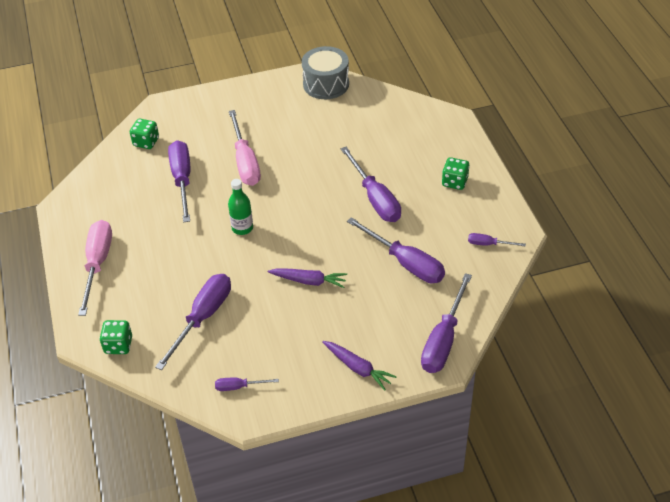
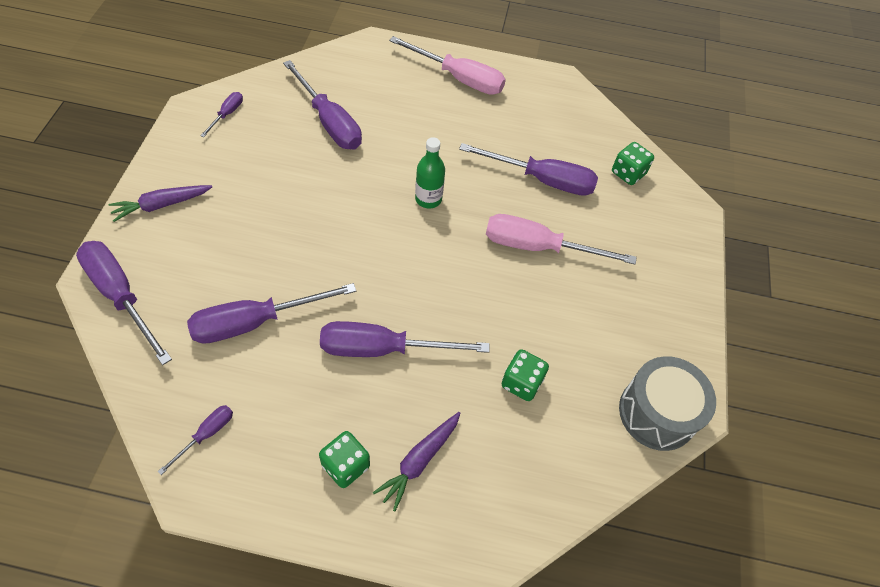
camera: 110 degrees right, 10 degrees up
(118, 345) = (346, 60): green dice -> green dice (521, 383)
(309, 281) = (306, 220): purple carrot -> purple carrot (419, 461)

